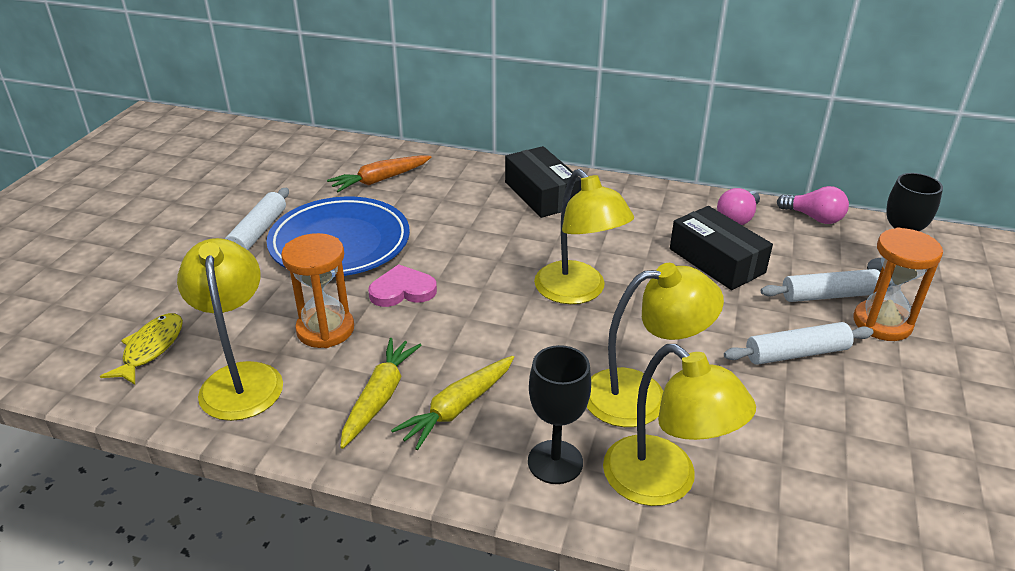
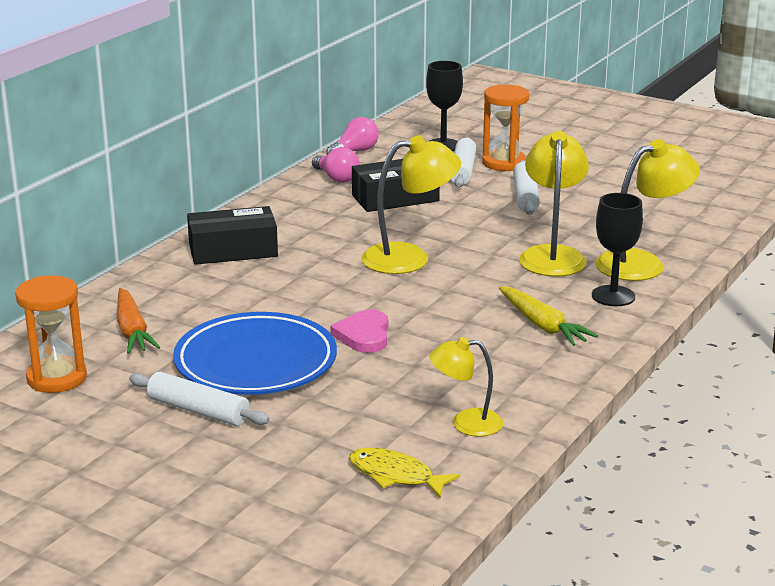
camera: 75 degrees left, 10 degrees down
(241, 378) = (466, 423): yellow lamp -> yellow lamp, size x0.61
(325, 329) = (408, 377): orange hourglass -> orange hourglass (57, 378)
(380, 397) = (517, 357): yellow carrot -> none

